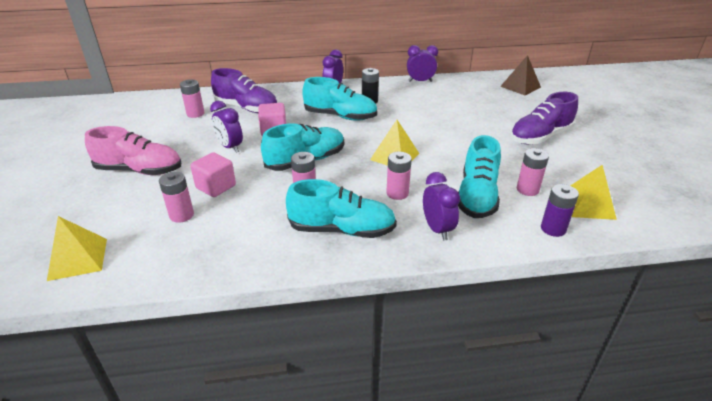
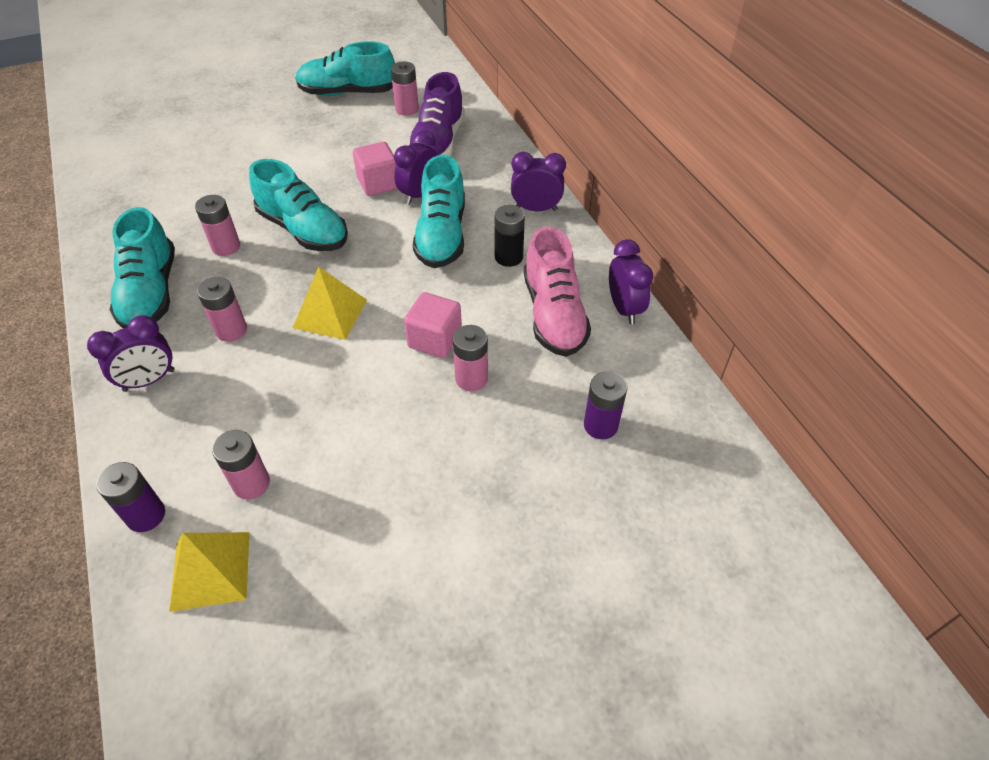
camera: 75 degrees right, 15 degrees up
(78, 259) = (113, 135): yellow pyramid -> none
(139, 170) = (264, 116): pink shoe -> pink shoe (553, 314)
(181, 215) = (180, 170): pink battery -> pink battery (471, 379)
(216, 187) = (235, 176): pink cube -> pink cube (435, 339)
(230, 147) = (326, 160): purple clock -> purple clock (419, 194)
(477, 196) = (228, 418): turquoise shoe -> turquoise shoe (348, 92)
(492, 96) = (600, 425): none -> purple battery
(520, 87) = (678, 475): brown pyramid -> none
(540, 137) = (441, 507): purple shoe -> none

